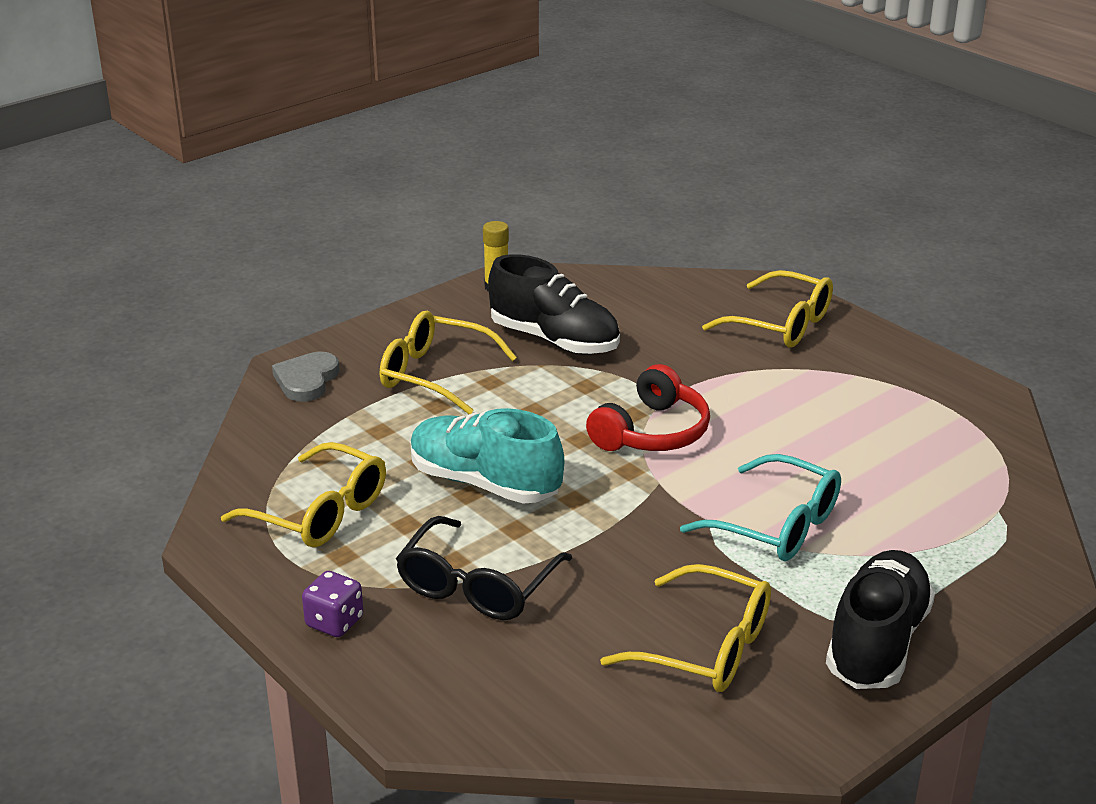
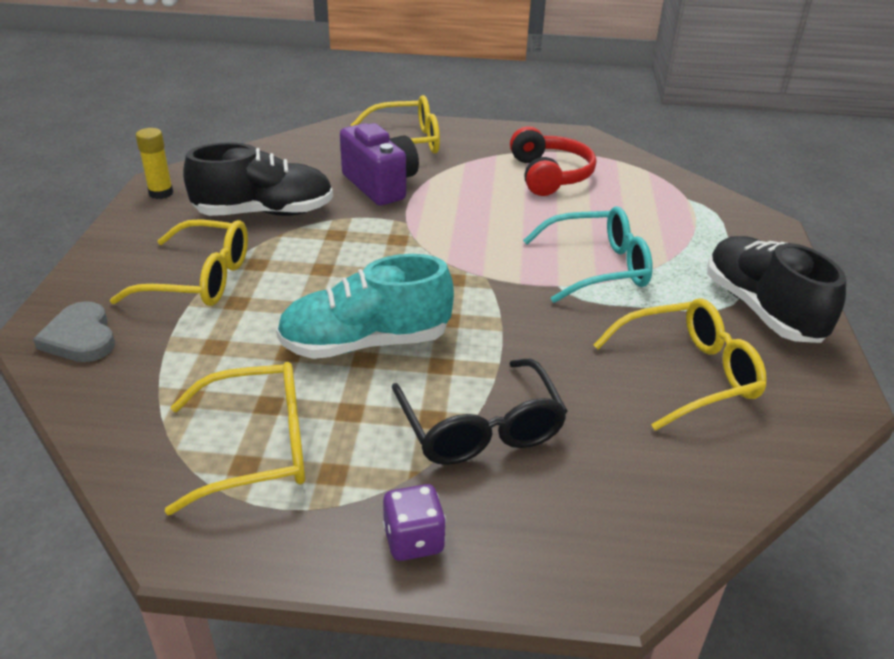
camera: 45 degrees left, 5 degrees up
(434, 374) = (200, 279): yellow glasses -> yellow glasses turned 150 degrees counterclockwise
(652, 432) = (430, 245): red headphones -> red headphones (549, 175)
(691, 357) = (380, 185): none -> purple camera

